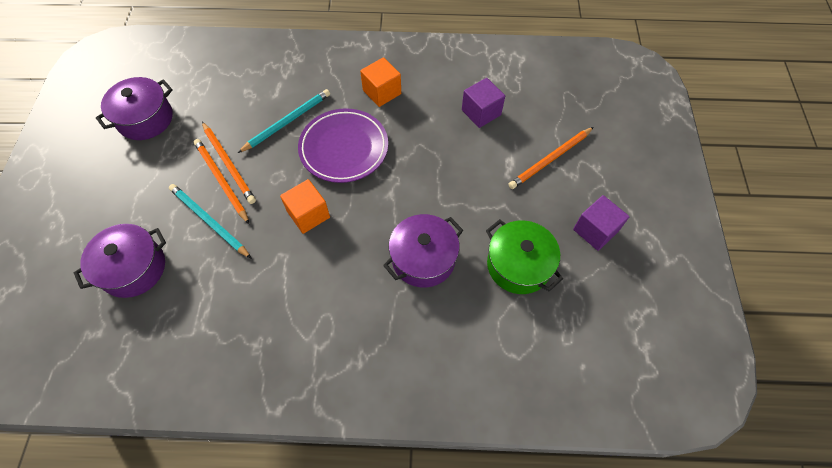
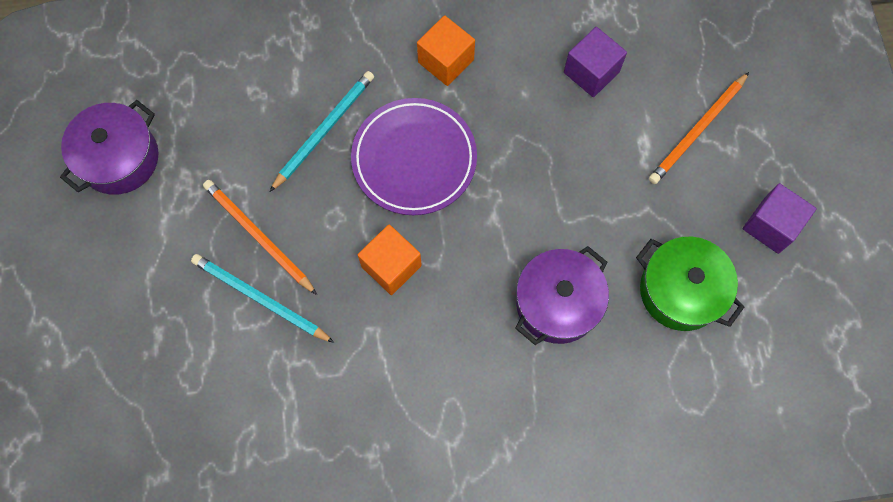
camera: 10 degrees left, 10 degrees up
(133, 268) = (180, 382): purple pot -> none
(229, 164) = (261, 209): orange pencil -> none

